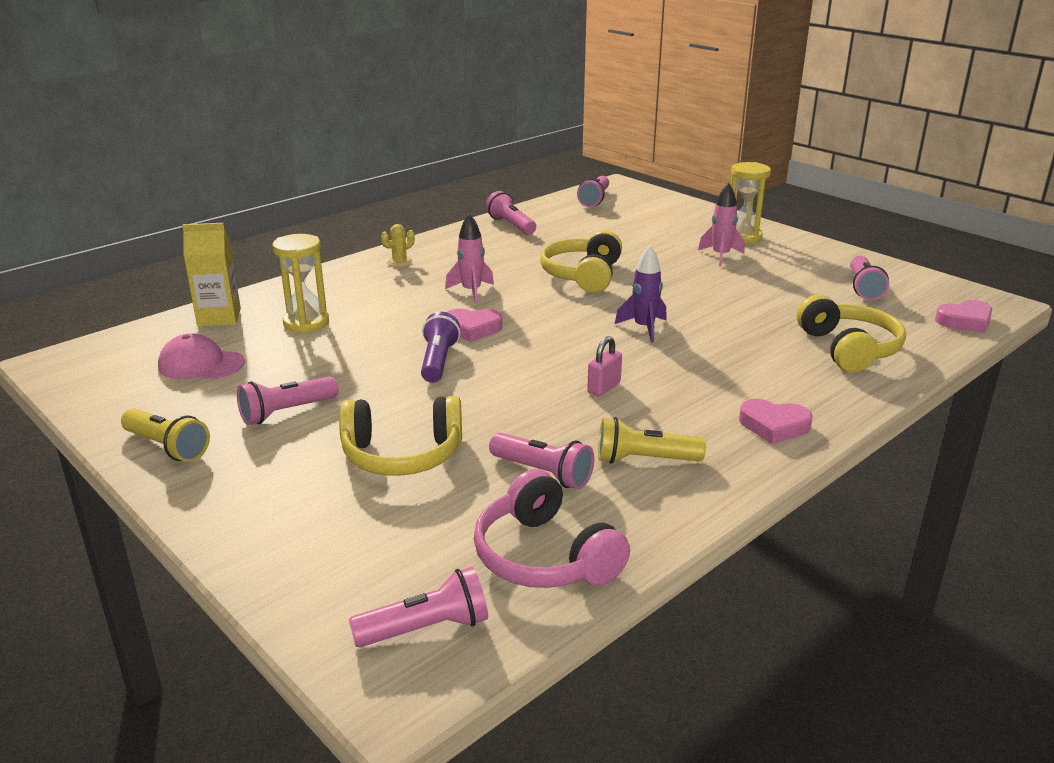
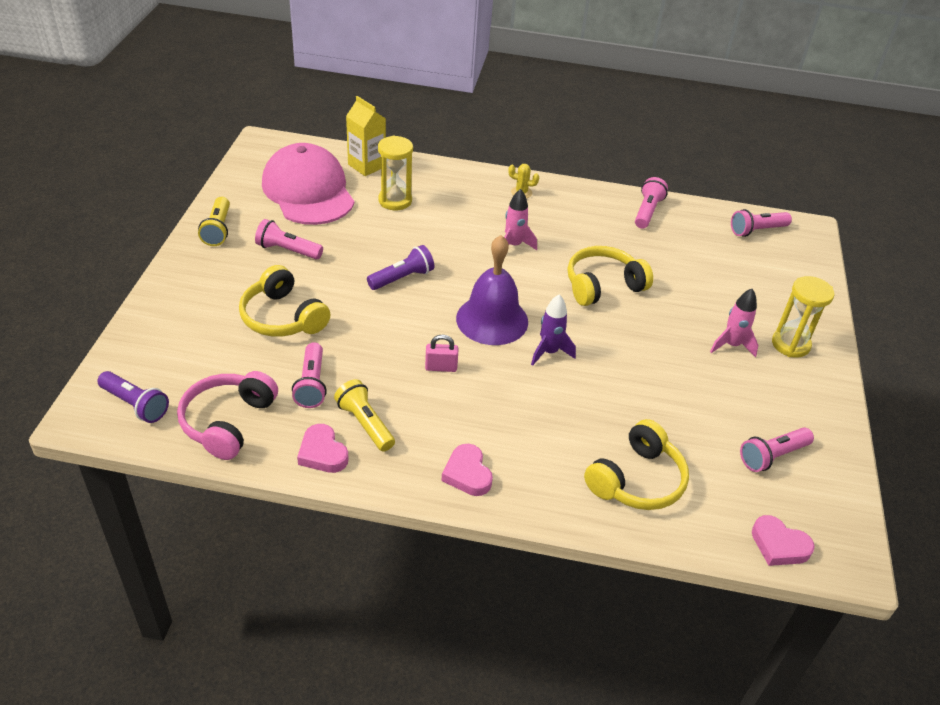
camera: 50 degrees right, 15 degrees up
(201, 364) = (308, 191): pink cap -> pink cap, size x1.94
(426, 628) = (135, 404): pink flashlight -> purple flashlight
(472, 329) = (460, 272): pink heart -> pink heart (322, 453)
(565, 338) = (492, 320): none -> purple bell

